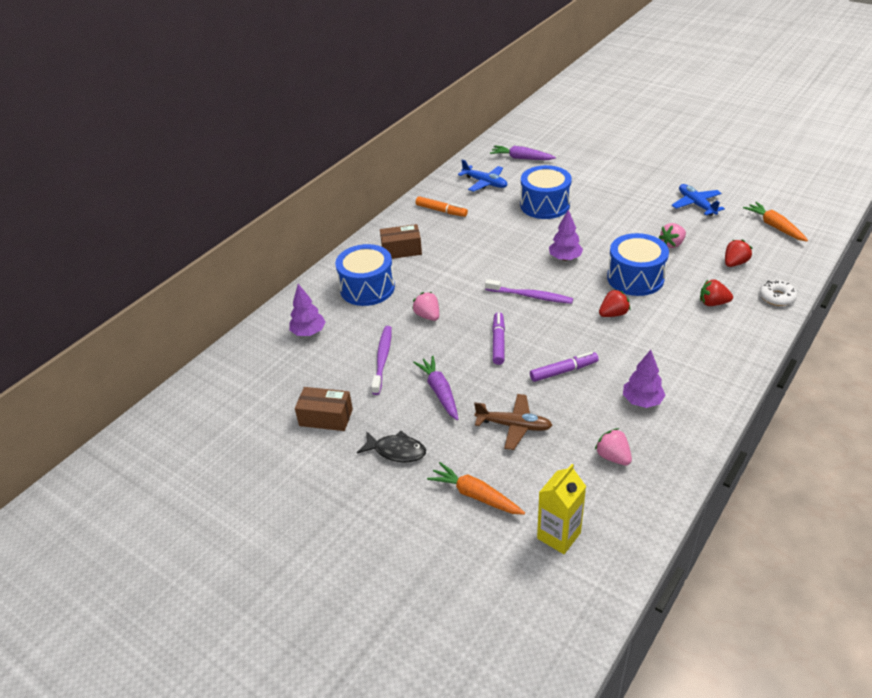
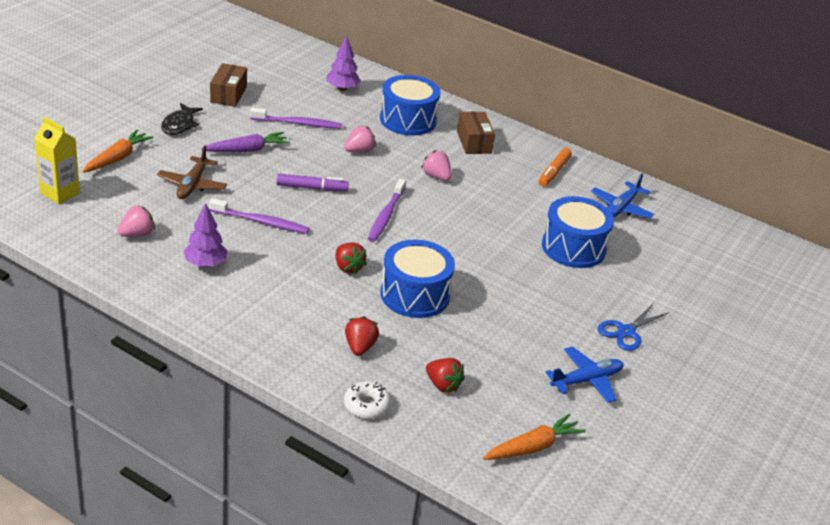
camera: 80 degrees right, 5 degrees down
(521, 158) = (689, 242): purple carrot -> none
(563, 371) = (260, 222): purple marker -> purple toothbrush
(565, 258) = (456, 248): purple tree -> none
(636, 187) = (626, 331): none -> blue scissors
(672, 244) = (487, 338): pink strawberry -> pink strawberry (436, 177)

